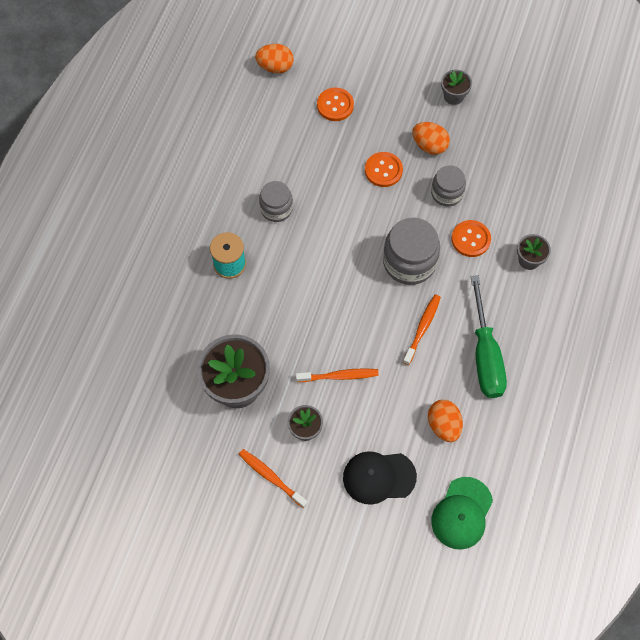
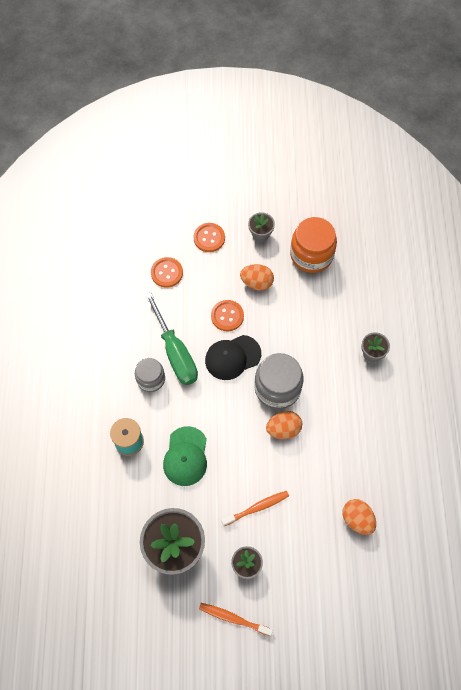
camera: 20 degrees left, 0 degrees up
(275, 67) = (104, 255): orange egg -> orange egg (283, 429)
(379, 477) = (322, 584): black cap -> black cap (232, 357)
(422, 328) = (309, 442): orange toothbrush -> none
(447, 193) = (285, 318): grey jar -> none
(462, 513) = (400, 590): green cap -> green cap (185, 456)
(470, 239) = (319, 351): orange button -> orange button (209, 238)
(485, 354) = (367, 446): green screwdriver -> green screwdriver (175, 352)
(502, 135) = (311, 255): none -> orange jar

